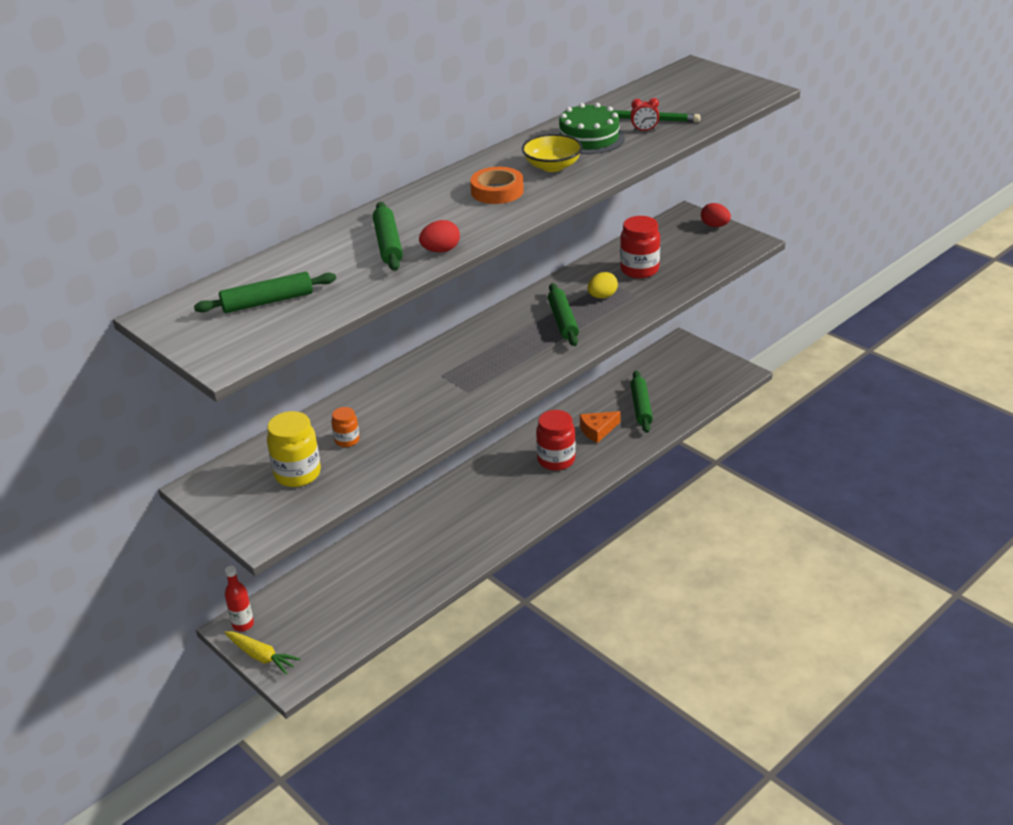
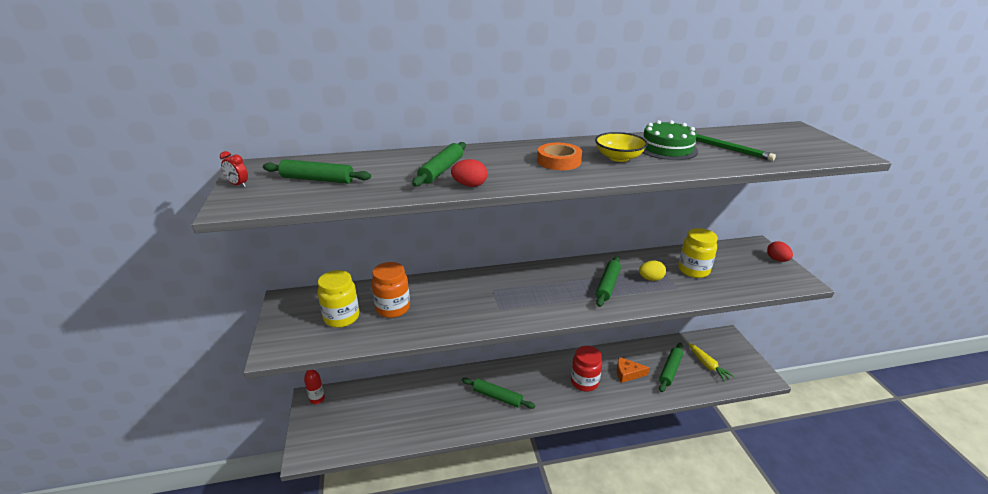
camera: 30 degrees right, 5 degrees down
(261, 656) = (305, 427): yellow carrot -> yellow carrot (707, 365)
(347, 440) = (393, 308): orange jar -> orange jar, size x1.81
(469, 519) = (497, 397): none -> green rolling pin
(639, 270) = (693, 270): red jar -> yellow jar
(644, 130) = (718, 155): red clock -> red clock (238, 185)

